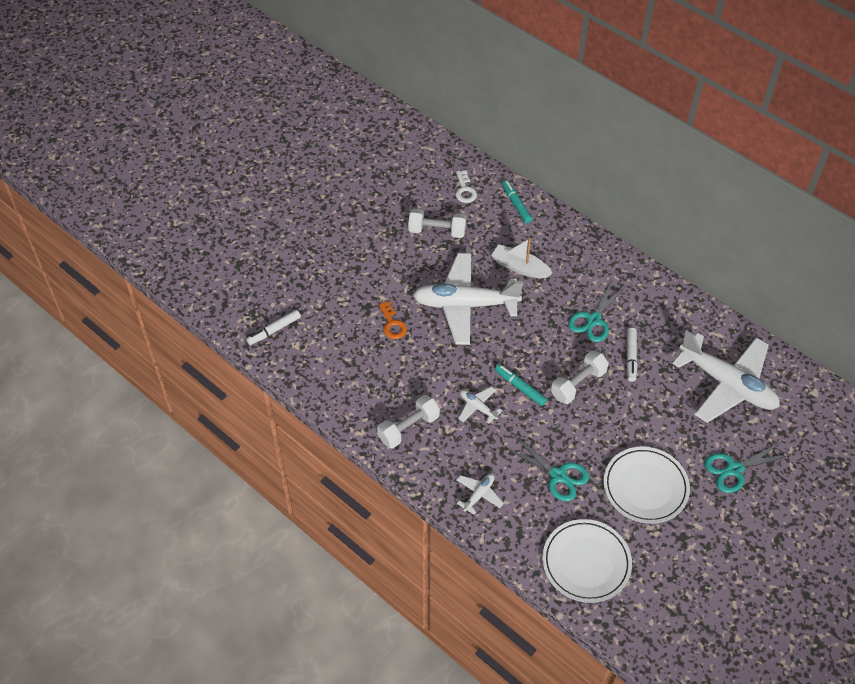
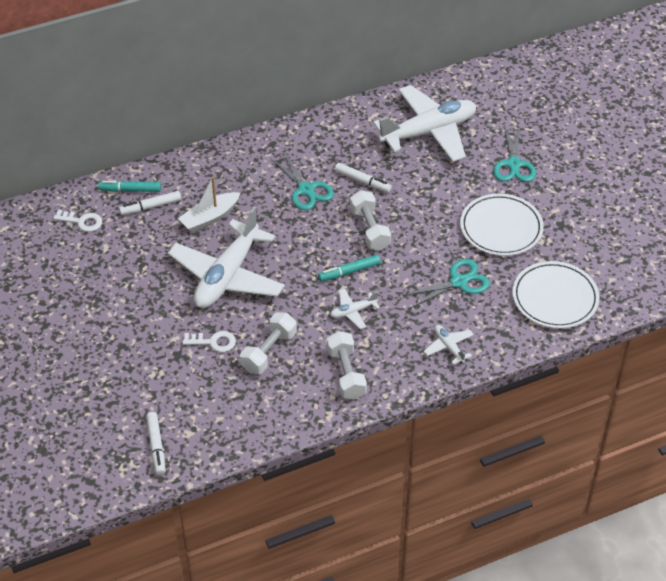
camera: 65 degrees left, 5 degrees down
(392, 324) = (213, 342): orange key -> white key
(437, 231) = (119, 263): white dumbbell -> white dumbbell (269, 351)
(507, 225) = (151, 207): none -> white marker

